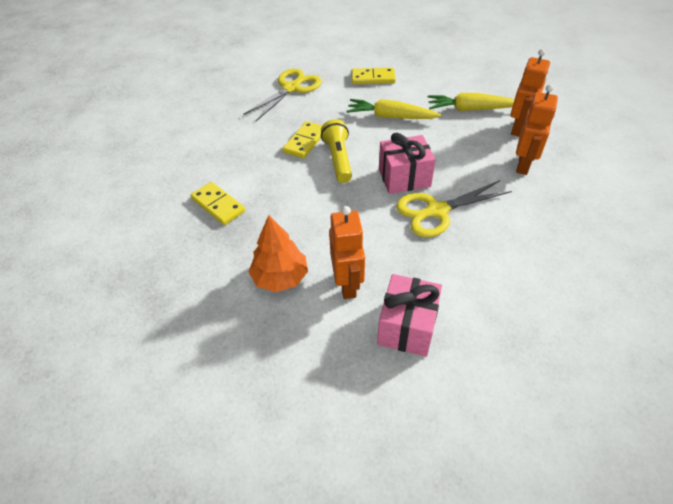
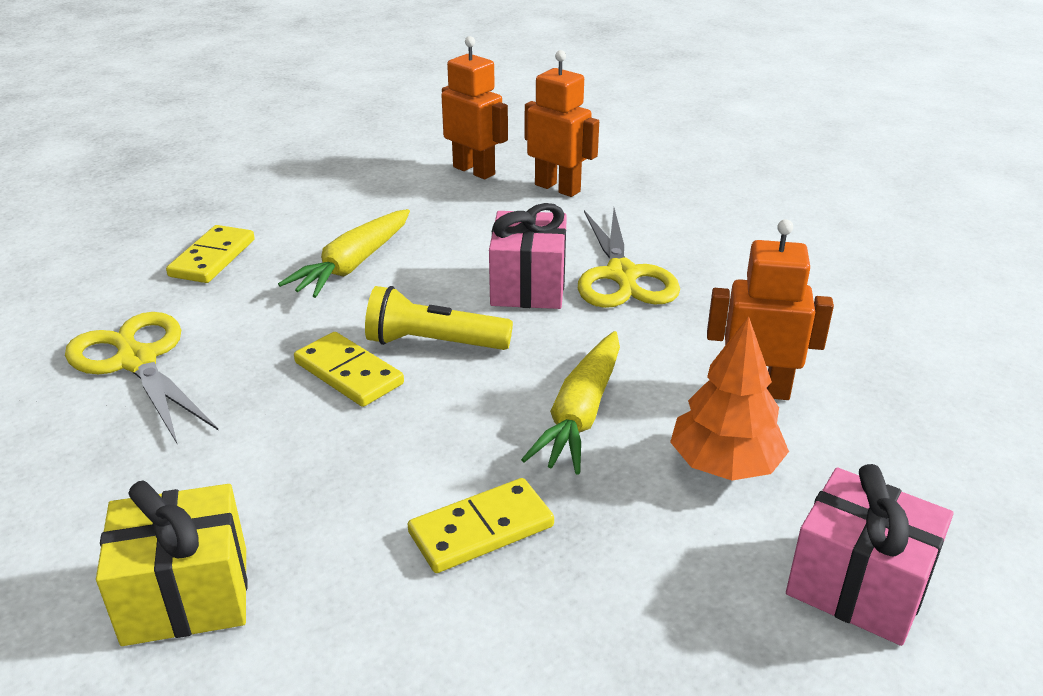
camera: 75 degrees left, 15 degrees down
(173, 145) = (186, 595): none -> yellow gift
(407, 327) = (851, 351): pink gift -> pink gift (858, 586)
(470, 109) = (397, 193): yellow carrot -> yellow carrot (581, 414)

